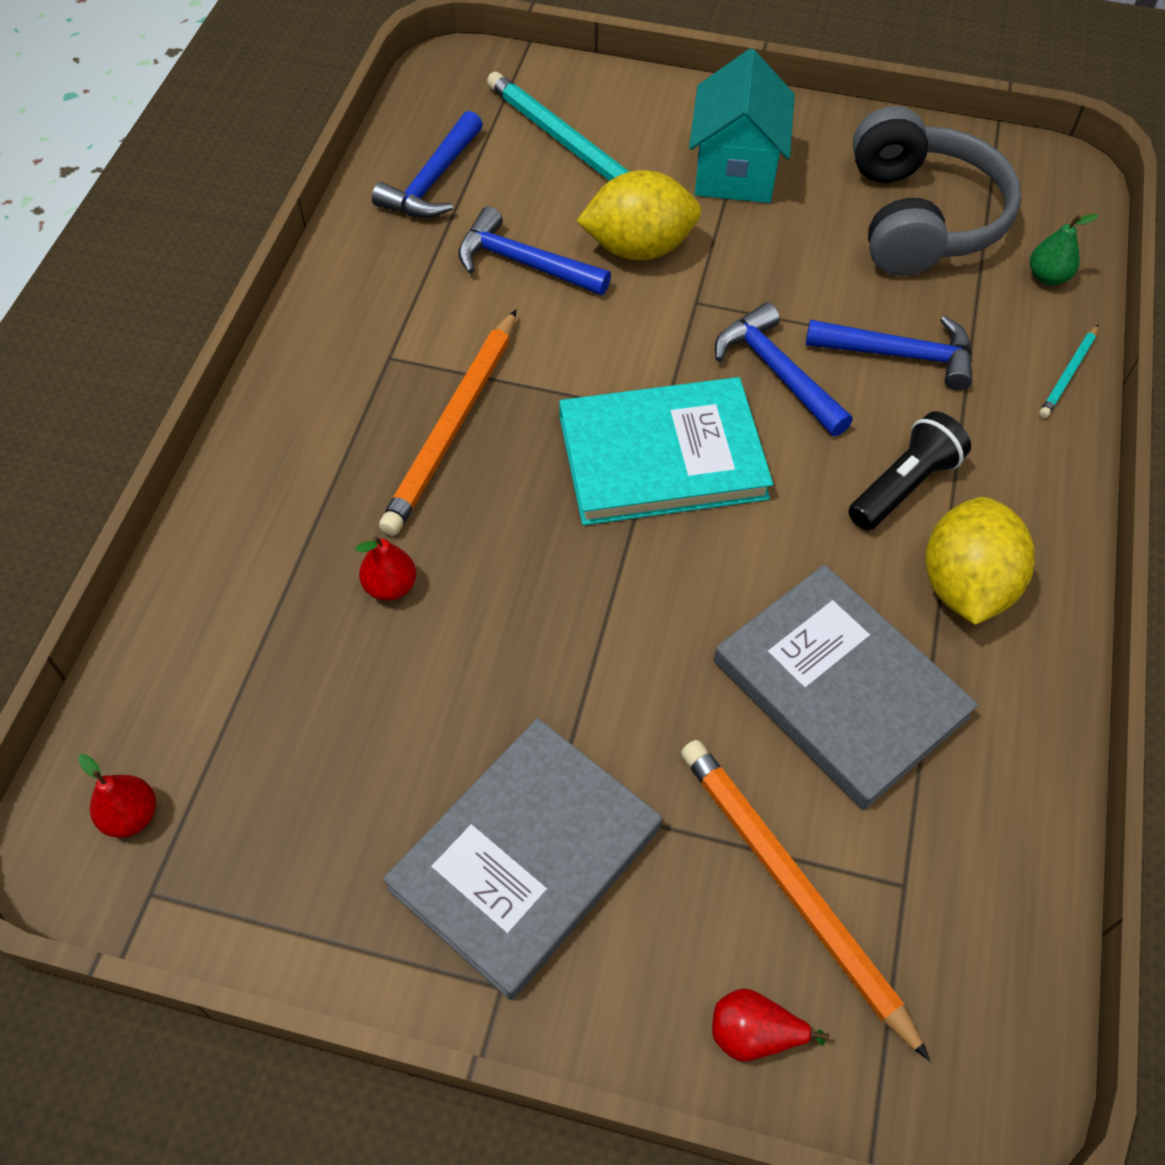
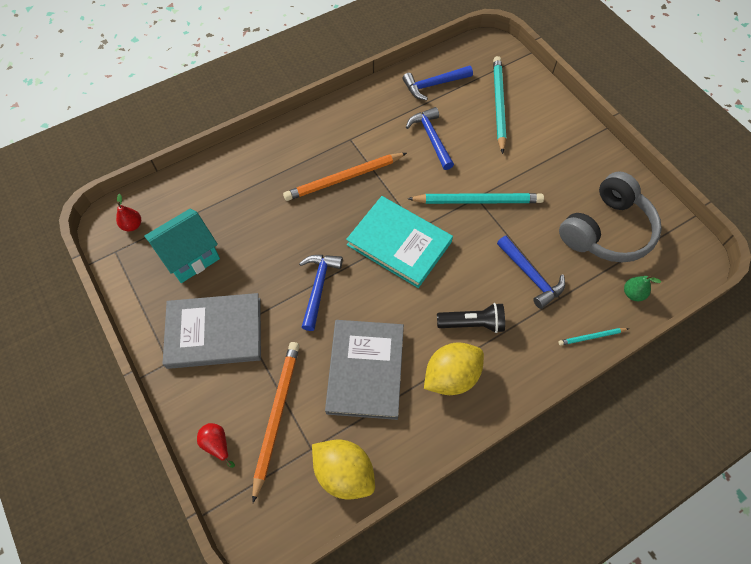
camera: 45 degrees right, 5 degrees up
(390, 586) = (268, 216): red pear -> none
(638, 248) = (479, 162): yellow lemon -> yellow lemon (344, 473)
(703, 305) = (477, 200): none -> turquoise pencil
(735, 172) = (551, 158): turquoise house -> turquoise house (190, 257)
(776, 372) = (475, 245): blue hammer -> blue hammer (318, 287)

